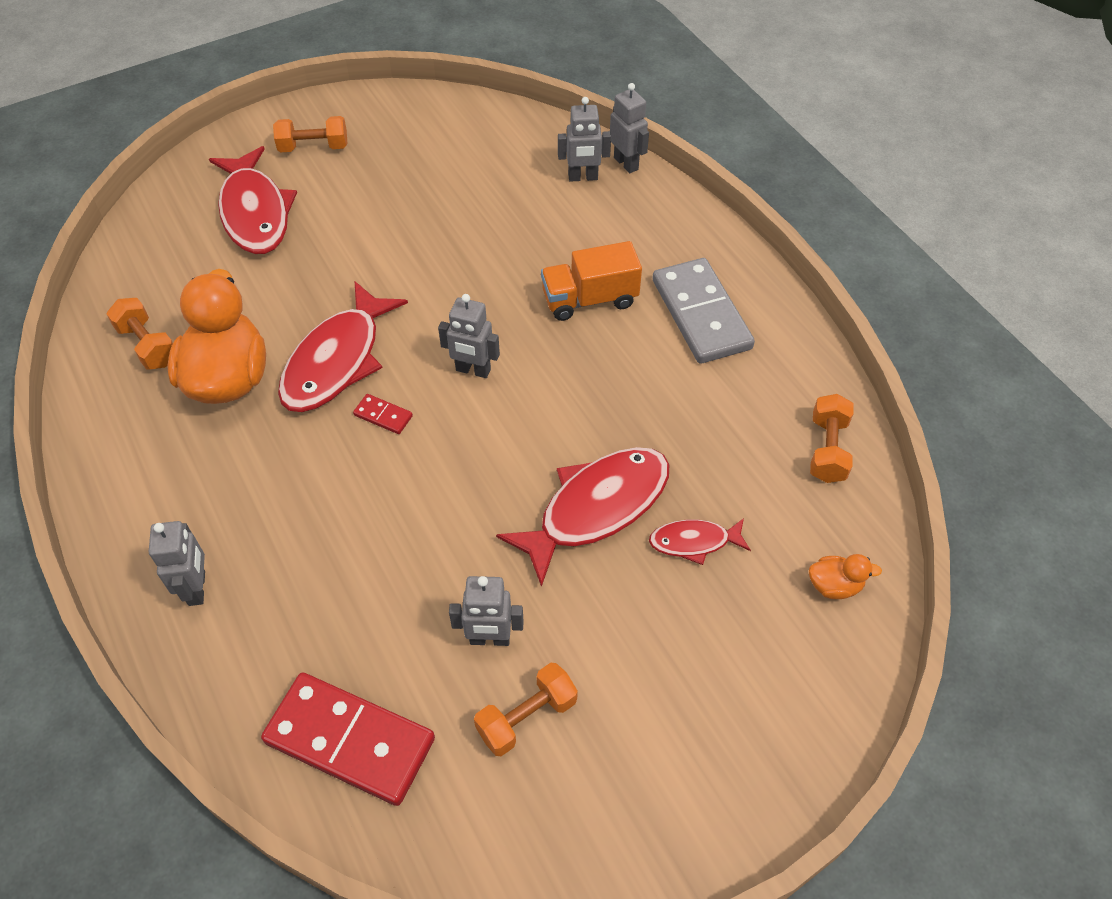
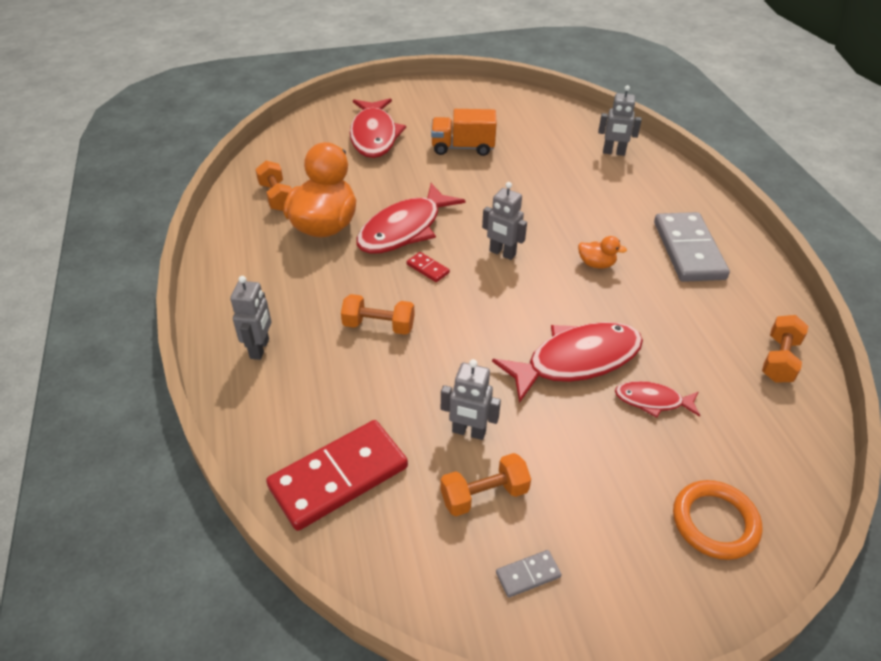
camera: 15 degrees right, 10 degrees down
(314, 147) = (425, 106): orange dumbbell -> orange dumbbell (379, 325)
(349, 741) = (339, 477): red domino -> red domino turned 75 degrees counterclockwise
(589, 299) = (602, 226): orange truck -> orange truck (462, 147)
(597, 802) = (528, 574): none -> grey domino
(626, 163) = (648, 149): grey robot -> none
(786, 681) = (715, 522): none -> orange ring
(834, 585) = (770, 459): orange duck -> orange duck (596, 264)

